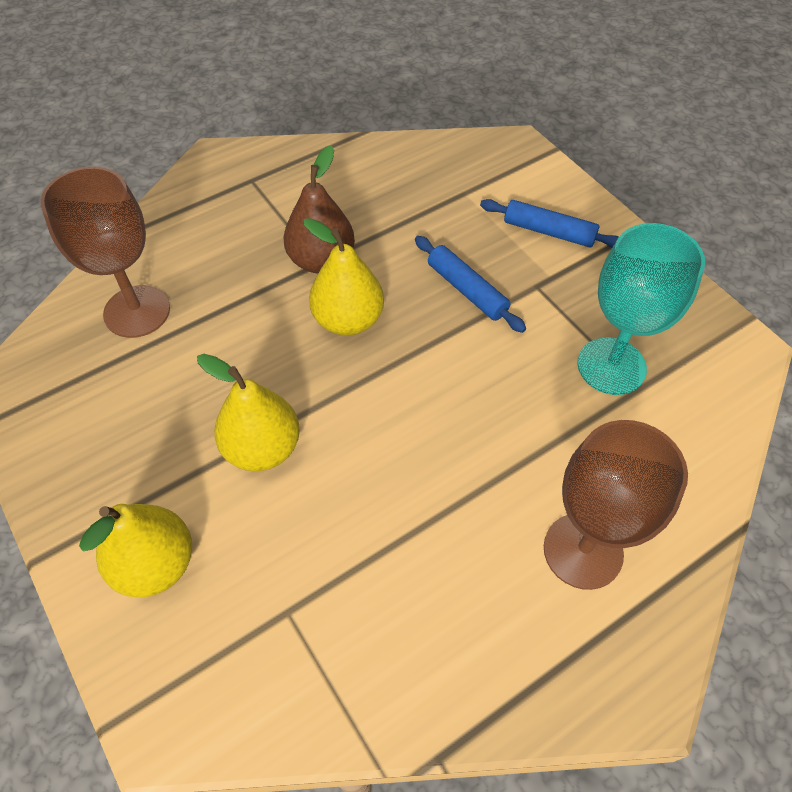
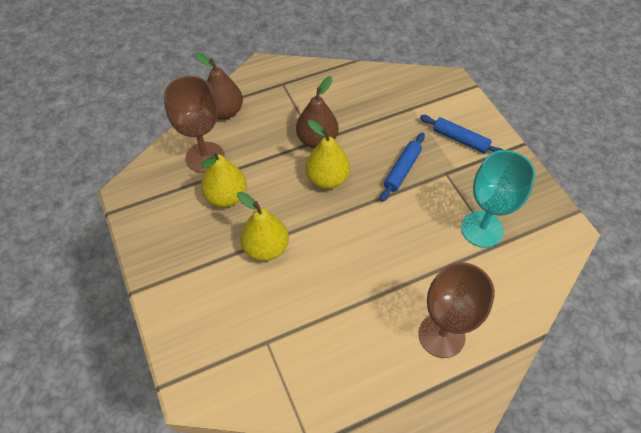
camera: 10 degrees right, 0 degrees up
(155, 564) = (197, 304): yellow pear -> yellow pear (226, 196)
(161, 234) = (224, 112): none -> brown pear
(466, 290) = (402, 170): blue rolling pin -> blue rolling pin turned 60 degrees clockwise

